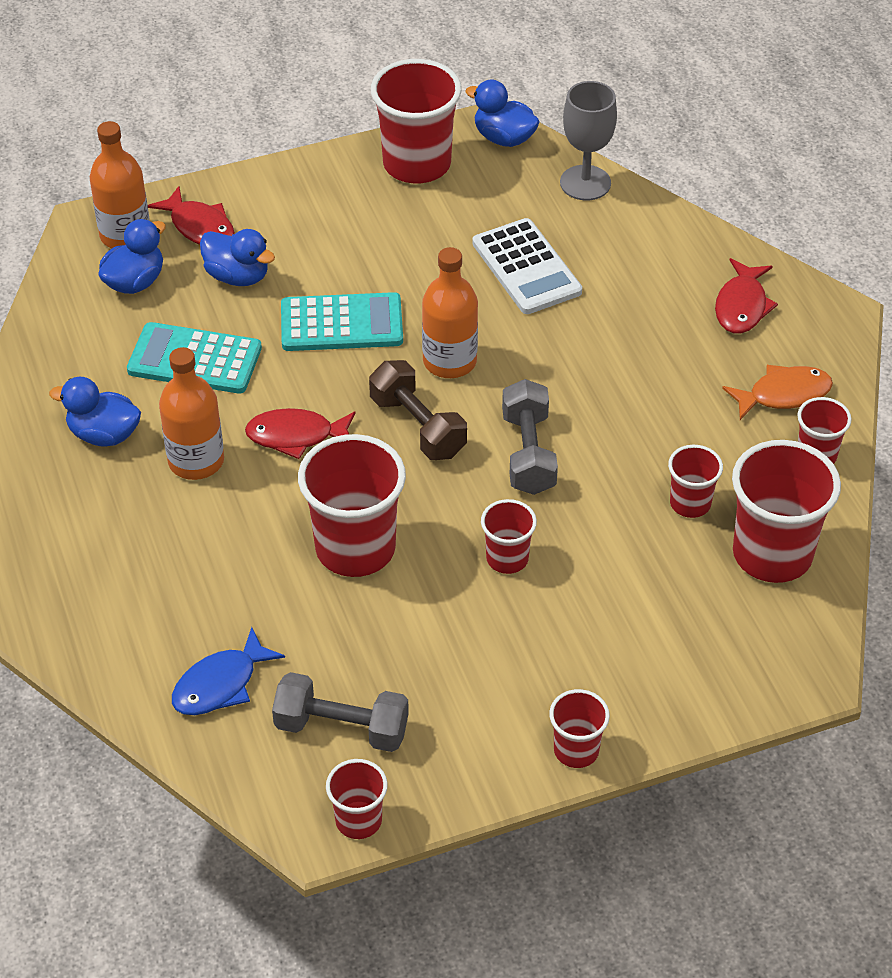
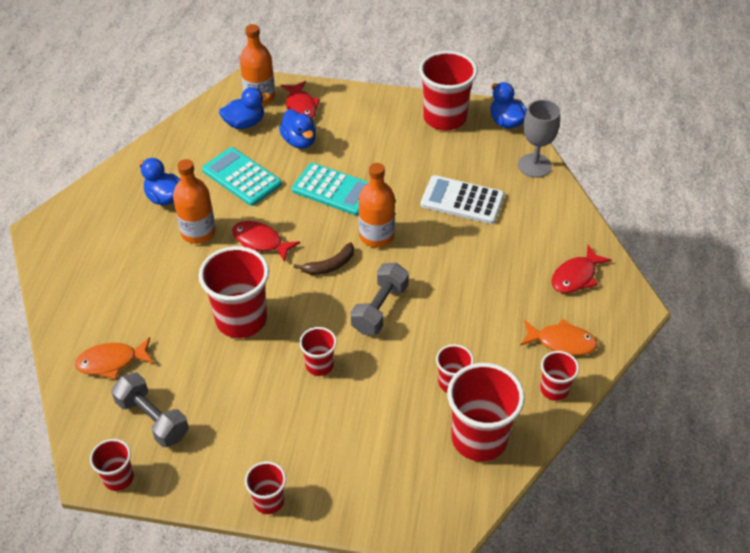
camera: 30 degrees right, 0 degrees up
(220, 684) = (111, 362): blue fish -> orange fish
(417, 426) = (329, 265): brown dumbbell -> brown banana
(526, 267) = (462, 200): white calculator -> white calculator turned 105 degrees clockwise

